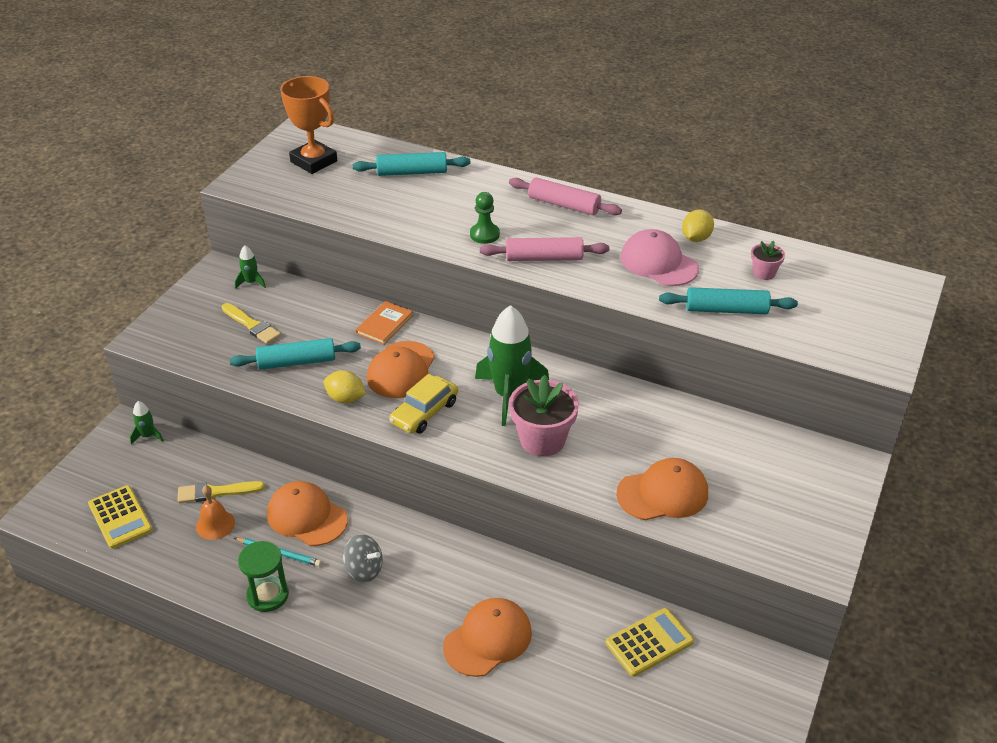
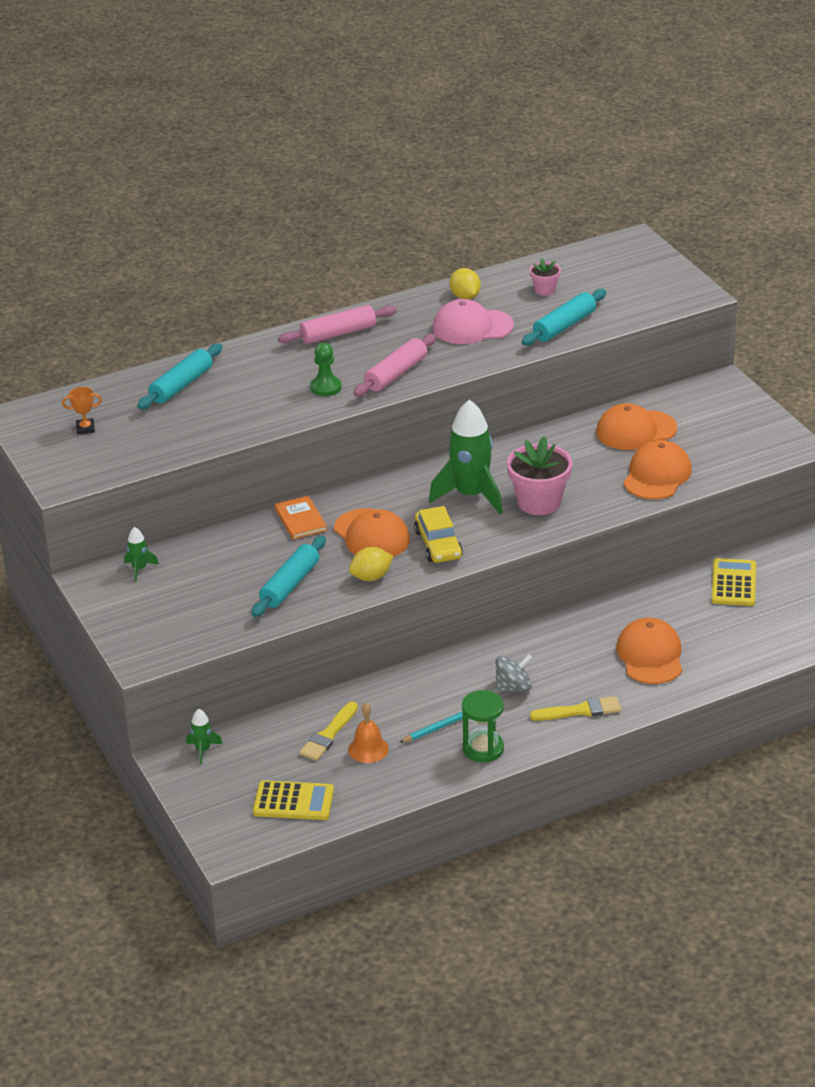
camera: 50 degrees left, 5 degrees down
(252, 325) = (205, 591): yellow brush -> yellow brush (580, 711)
(307, 516) = (419, 695): orange cap -> orange cap (636, 430)
(314, 161) = (85, 428): orange trophy -> orange trophy, size x0.45

